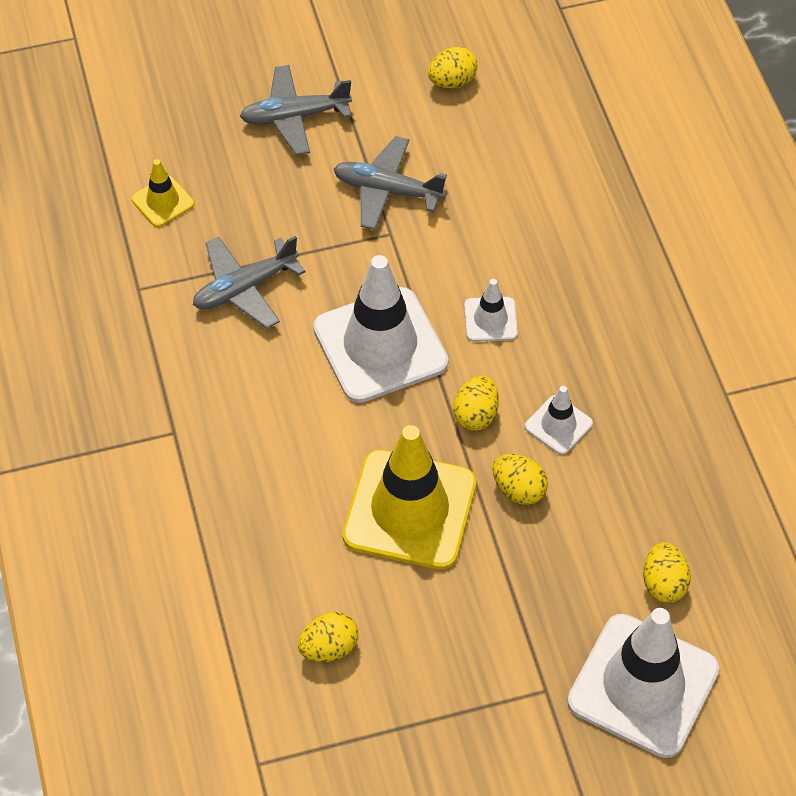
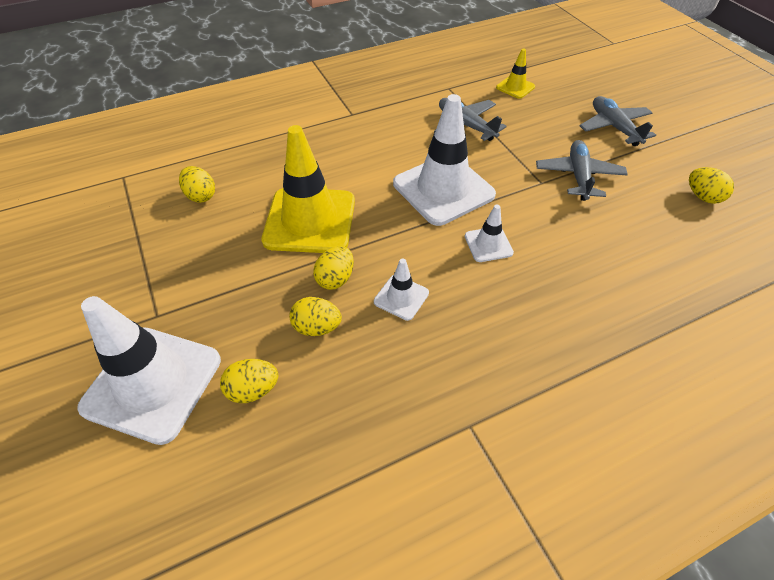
camera: 80 degrees right, 5 degrees down
(476, 415) = (398, 246): yellow egg -> yellow egg (317, 327)

